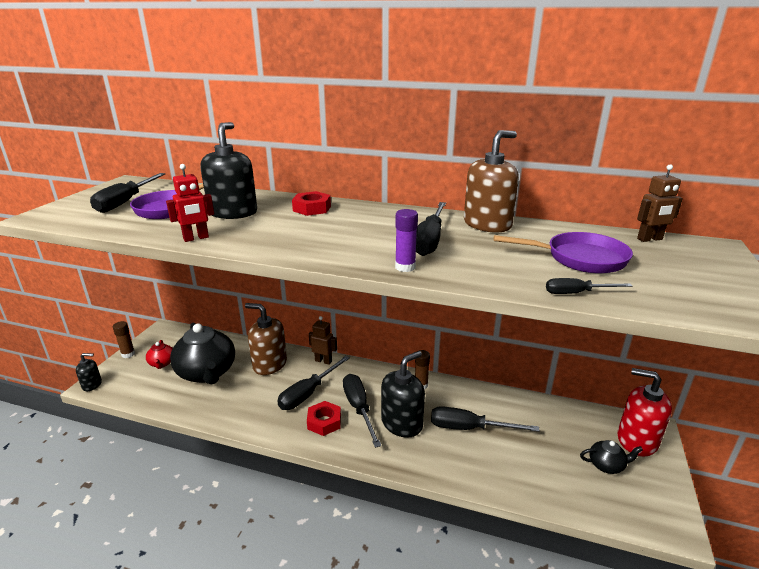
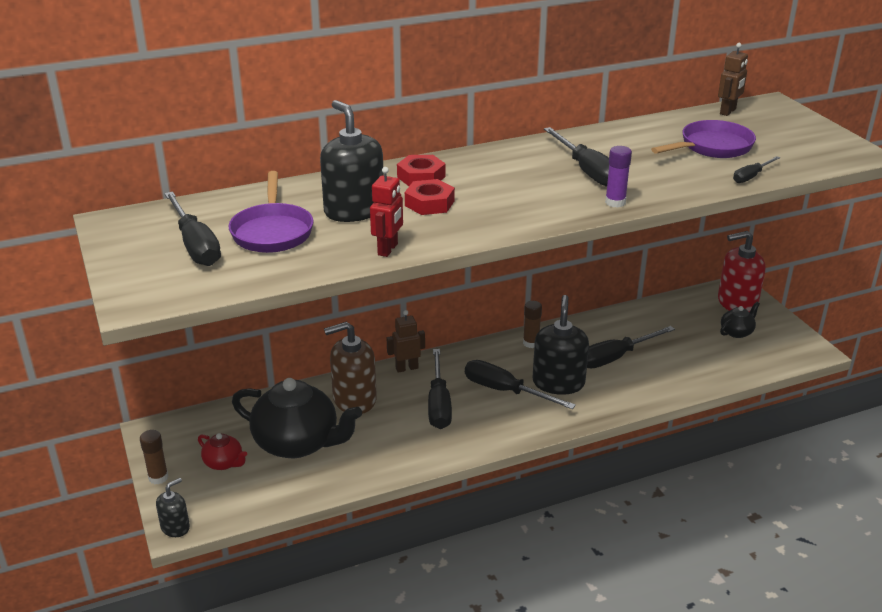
camera: 40 degrees left, 5 degrees up
(324, 422) = (491, 418): red nut -> red nut (429, 203)
(487, 224) = (601, 138): brown soap dispenser -> none

